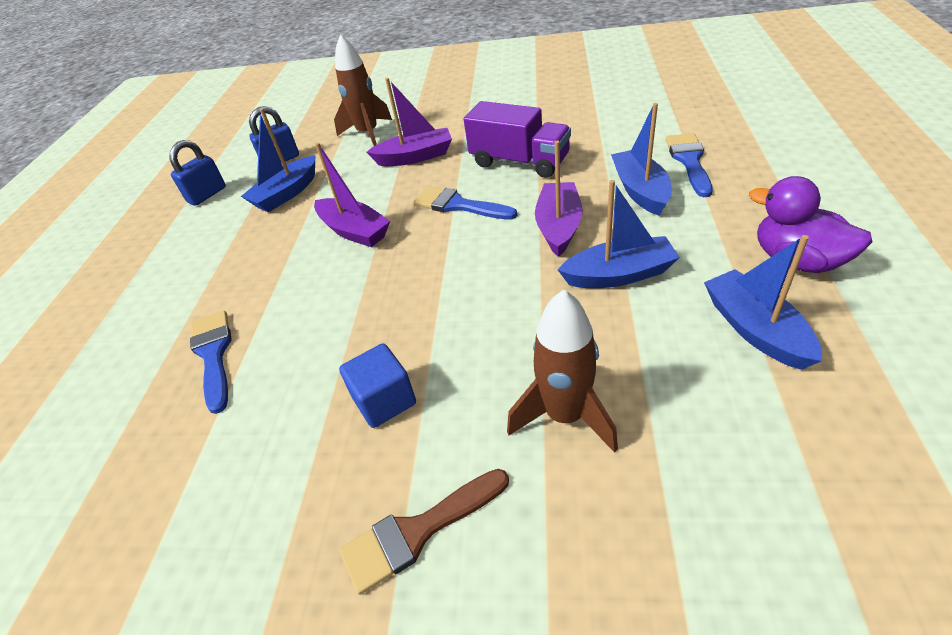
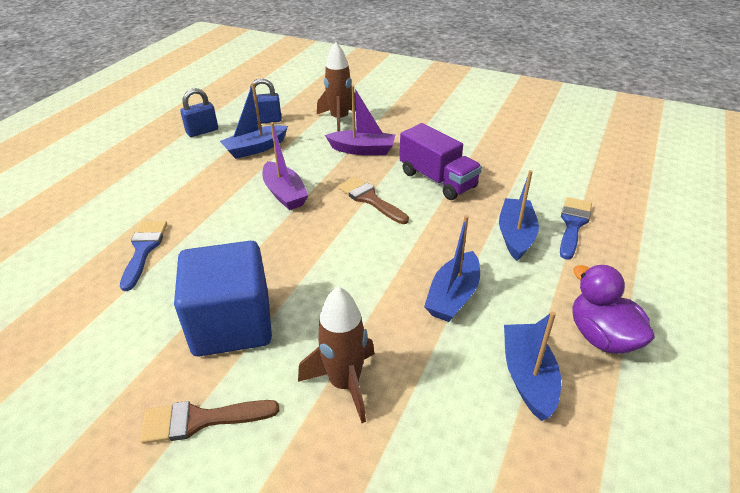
camera: 15 degrees right, 5 degrees down
(384, 400) = (232, 324): blue cube -> blue cube, size x1.96
(458, 205) = (370, 199): blue brush -> brown brush
(559, 226) = (433, 242): purple boat -> none
(619, 275) = (453, 296): blue boat -> blue boat turned 105 degrees clockwise

